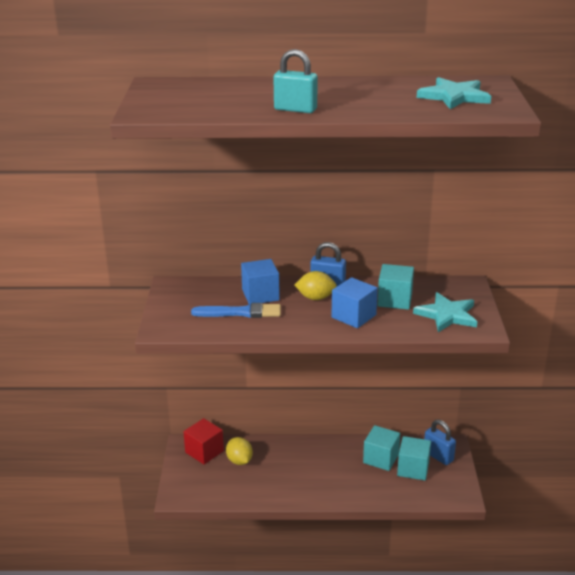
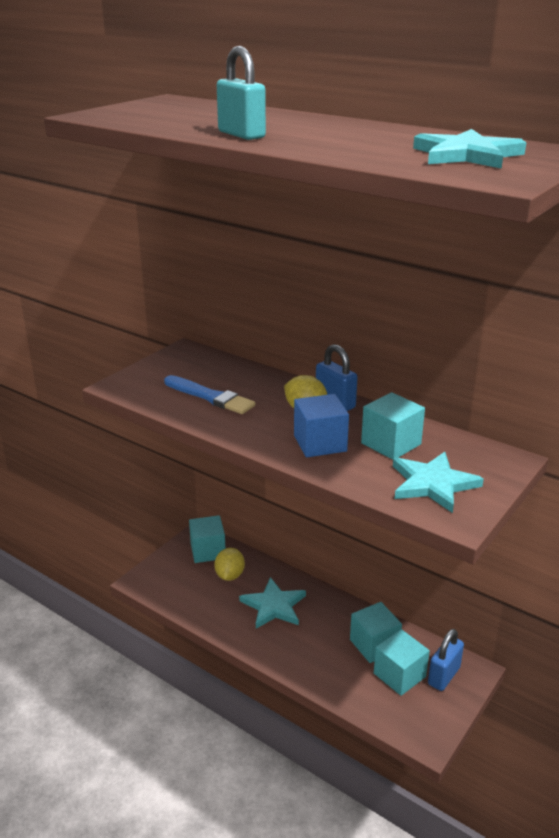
camera: 35 degrees right, 0 degrees up
(204, 451) = (208, 551): red cube -> turquoise cube
(260, 295) = (254, 387): blue cube -> none
(292, 466) = (273, 606): none -> turquoise star
(438, 456) = (443, 676): blue padlock -> blue padlock turned 45 degrees clockwise

